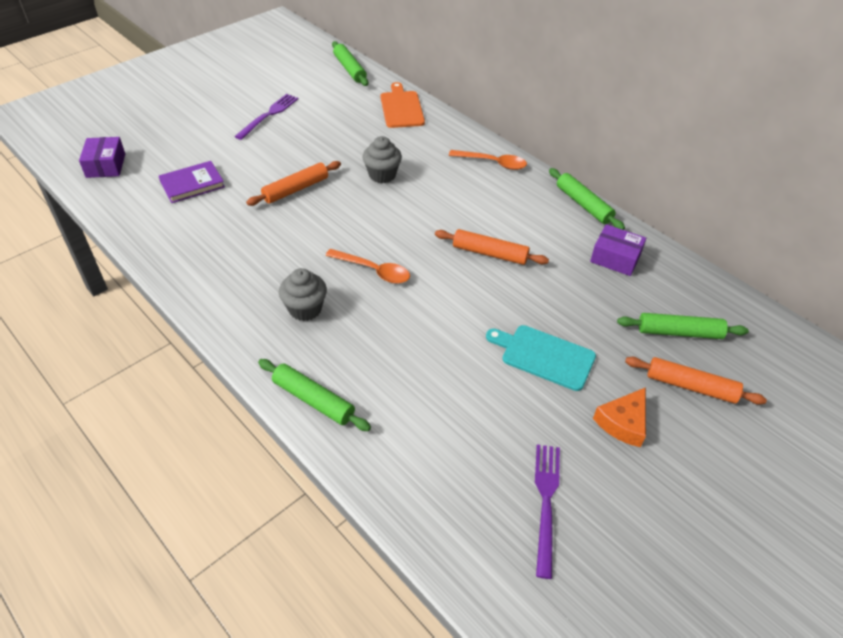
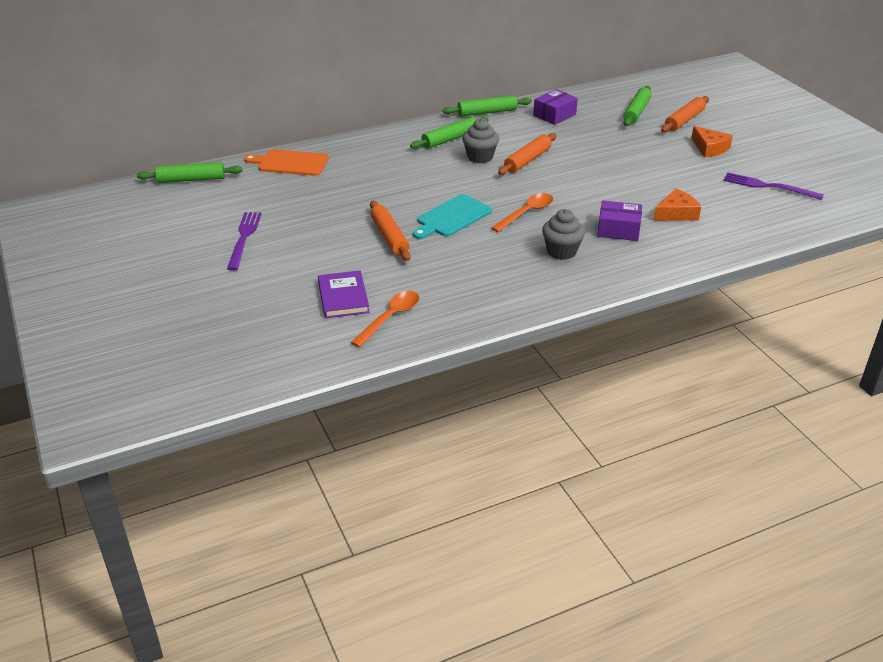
camera: 70 degrees left, 10 degrees down
(106, 165) = (266, 356): purple box -> purple box (618, 230)
(269, 115) = (244, 238): purple fork -> purple fork turned 45 degrees clockwise
(313, 400) = (665, 260): green rolling pin -> green rolling pin (450, 139)
(382, 175) = (394, 189): grey cupcake -> grey cupcake (480, 157)
(425, 401) = (676, 213): none -> orange cheese
(493, 163) = (410, 136): orange spoon -> orange spoon (390, 318)
(544, 356) = (645, 161): turquoise cutting board -> turquoise cutting board (452, 217)

